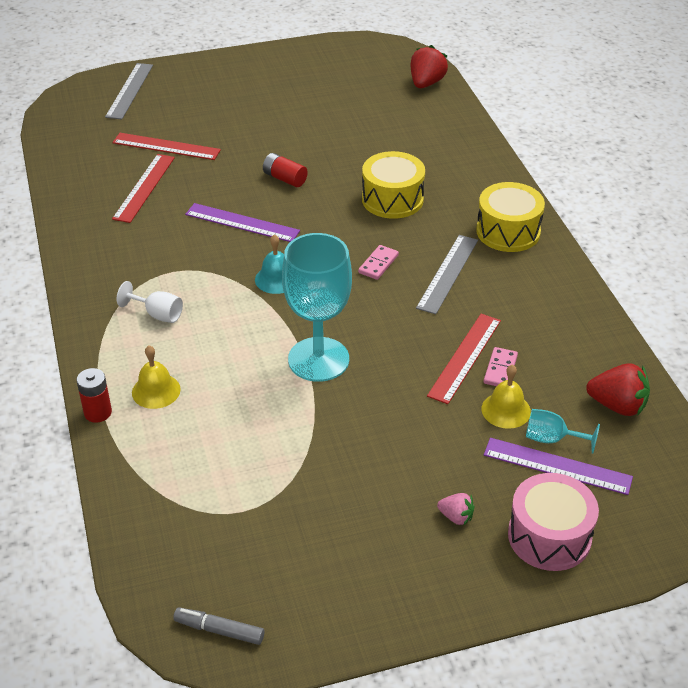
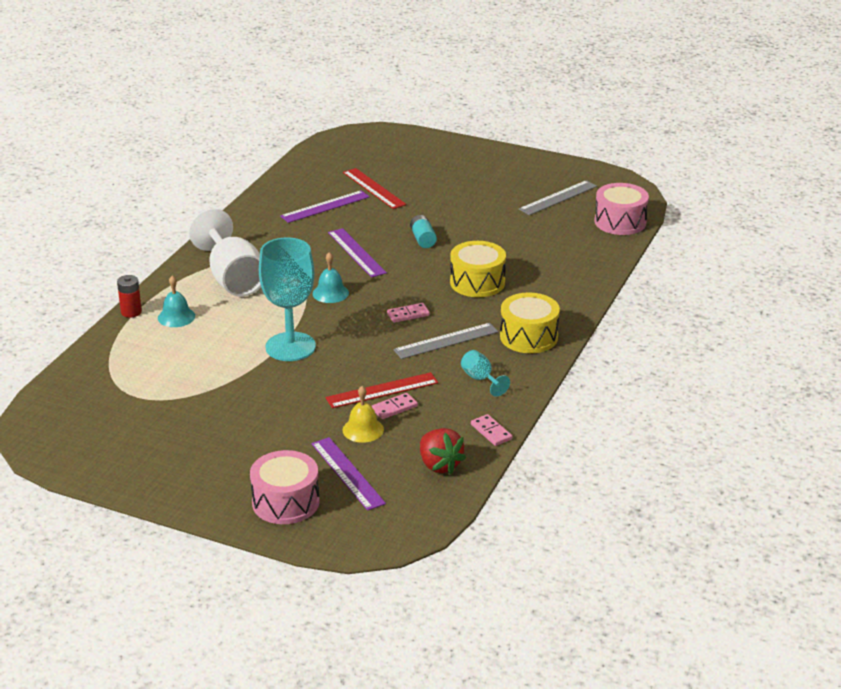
camera: 40 degrees right, 10 degrees down
(129, 91) = (399, 145): grey ruler -> grey ruler (558, 198)
(144, 187) = (325, 206): red ruler -> purple ruler
(156, 391) = (176, 317): yellow bell -> turquoise bell
(158, 314) = (233, 279): white goblet -> white goblet, size x2.19
(219, 630) = (49, 441): grey marker -> none
(285, 179) = (423, 239): red battery -> turquoise battery
(426, 83) = (620, 222): red strawberry -> pink drum
(456, 517) = (247, 463): pink strawberry -> none
(551, 439) = (367, 459): turquoise goblet -> turquoise goblet (480, 379)
(609, 345) = (491, 432): none -> pink domino

